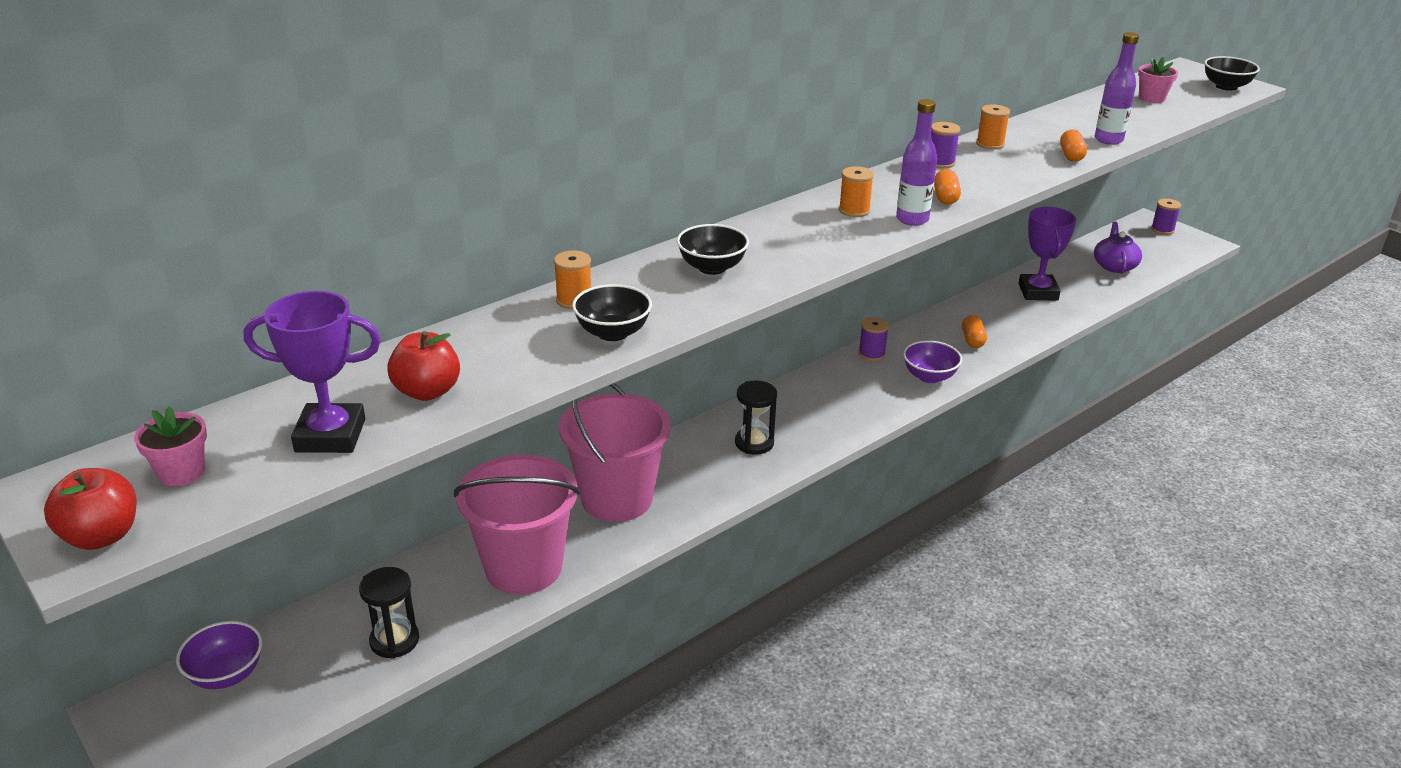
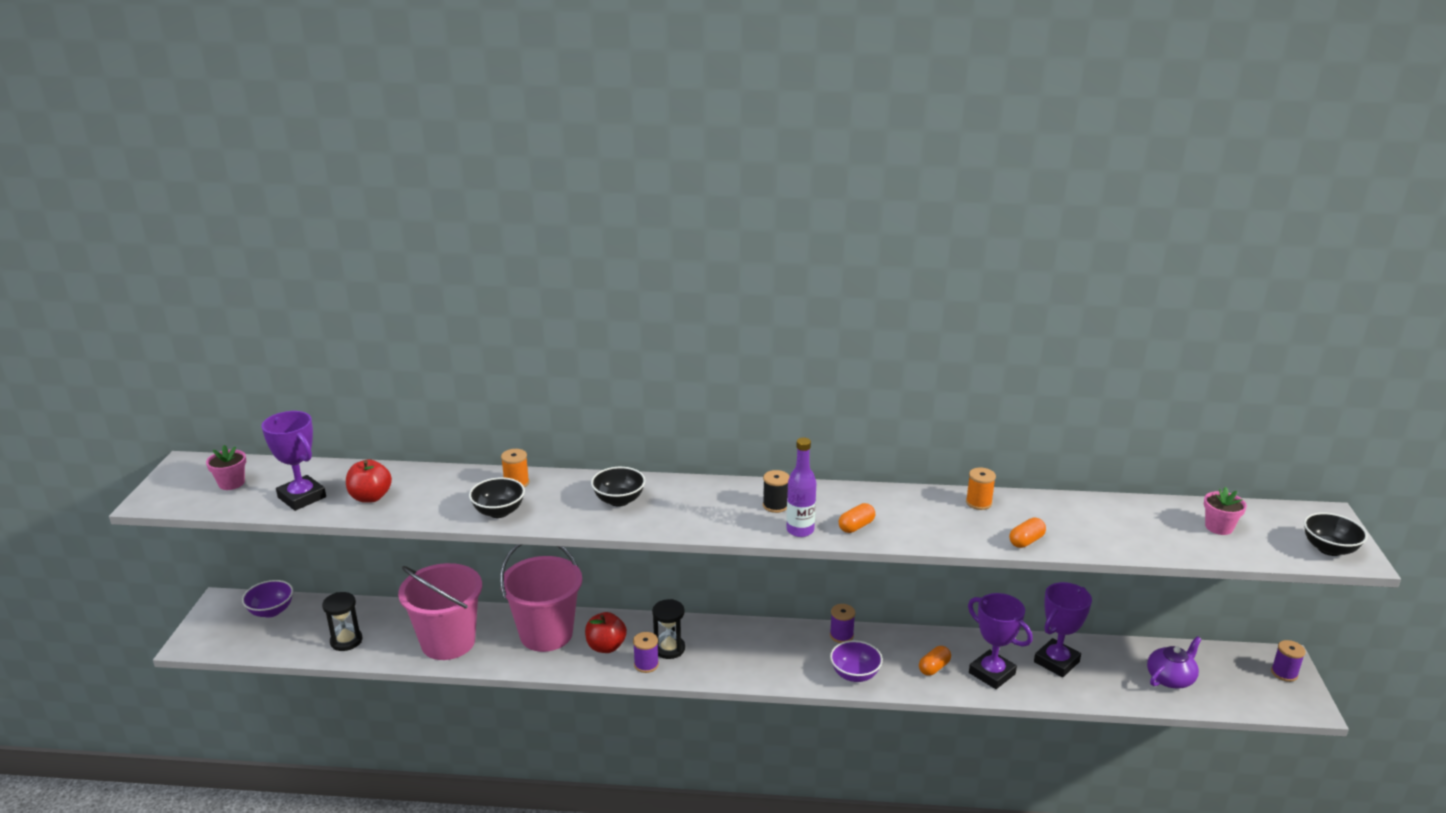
camera: 45 degrees right, 5 degrees down
(101, 536) = (167, 496): red apple -> red apple (606, 646)
(854, 210) = (775, 505): orange spool -> black spool
(940, 162) = (908, 500): purple spool -> purple spool (646, 664)
(1014, 322) = (992, 673): none -> purple trophy
(1108, 140) = (1090, 543): purple bottle -> none

